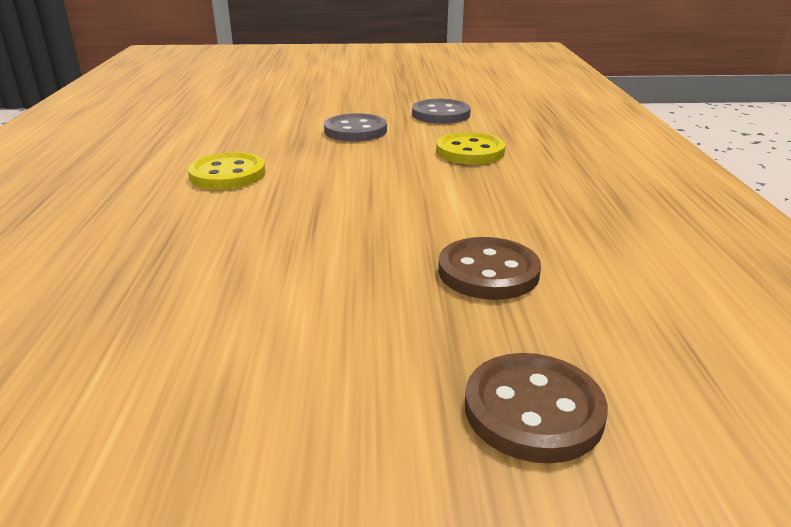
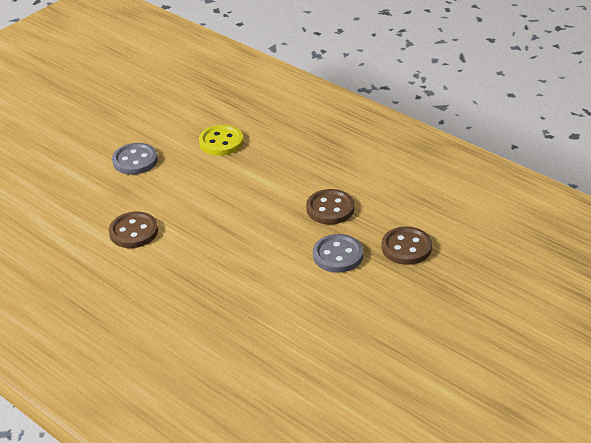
camera: 45 degrees left, 10 degrees up
(227, 174) = (133, 232): yellow button -> brown button
(441, 114) = (156, 118): grey button -> grey button (338, 255)

